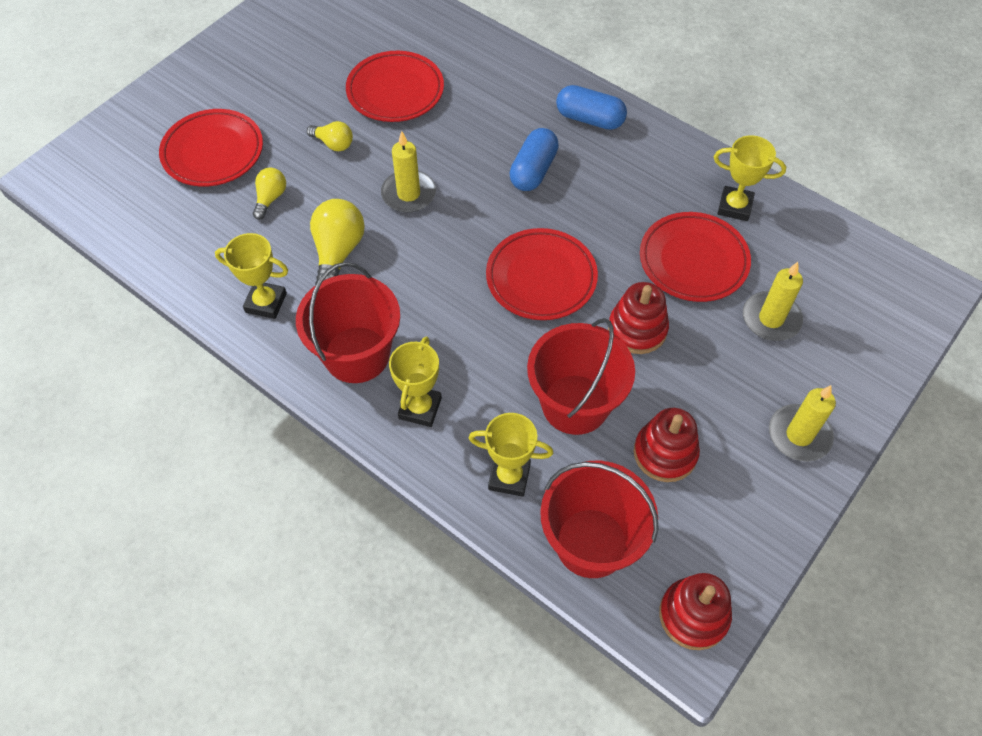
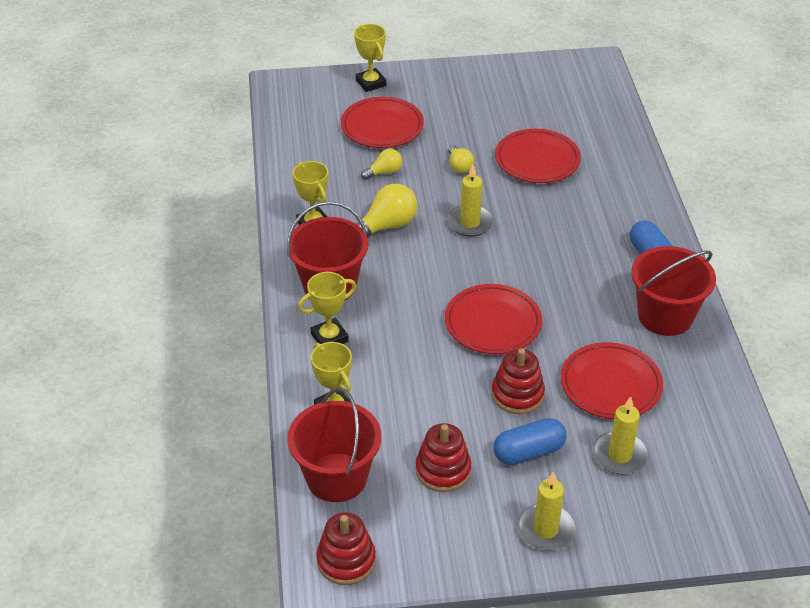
camera: 45 degrees right, 15 degrees down
(533, 170) = (569, 262): blue capsule -> blue capsule (528, 452)
(575, 404) = (422, 403): red bucket -> red bucket (665, 316)
(734, 207) = (687, 376): yellow trophy -> yellow trophy (371, 83)

